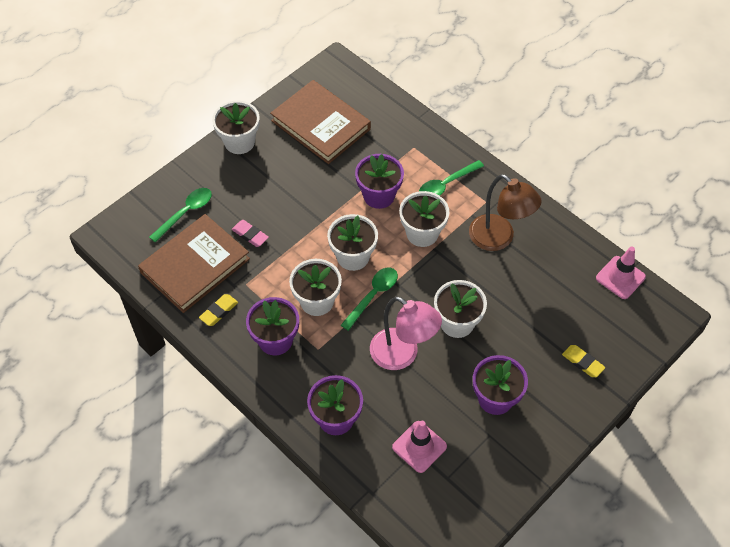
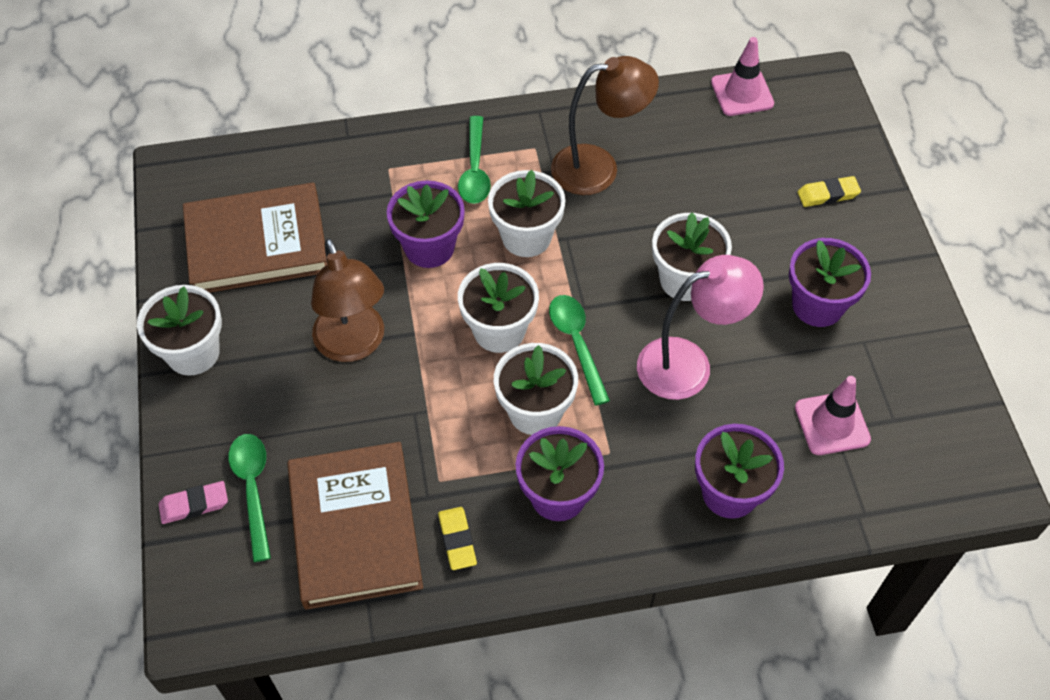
camera: 55 degrees left, 0 degrees up
(250, 235) = (362, 429): pink eraser -> pink eraser (194, 505)
(294, 201) = (354, 345): none -> brown lamp

